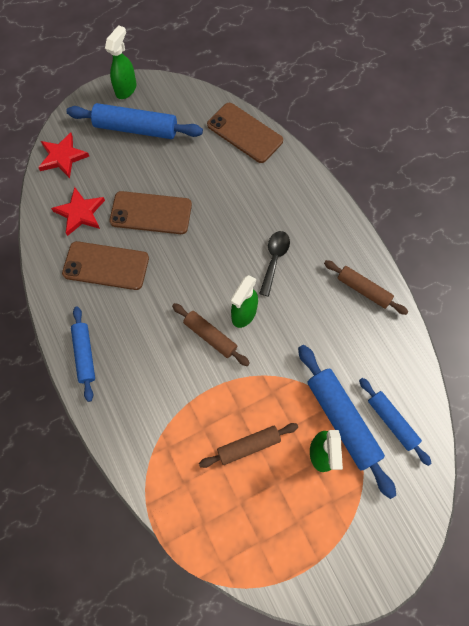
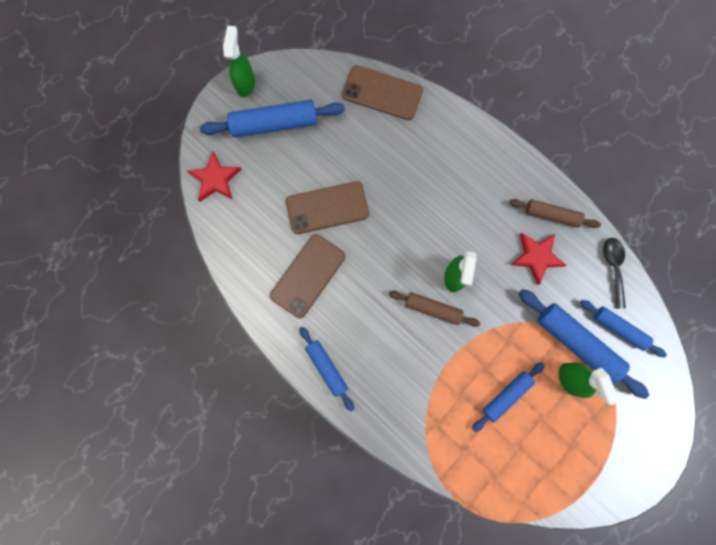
camera: 20 degrees left, 10 degrees up
(80, 213) = (259, 231): red star -> red star (536, 257)
(106, 266) = (308, 276): brown phone -> brown phone turned 45 degrees counterclockwise
(249, 446) = (506, 396): brown rolling pin -> blue rolling pin
(274, 259) = (461, 214): black spoon -> black spoon (613, 268)

